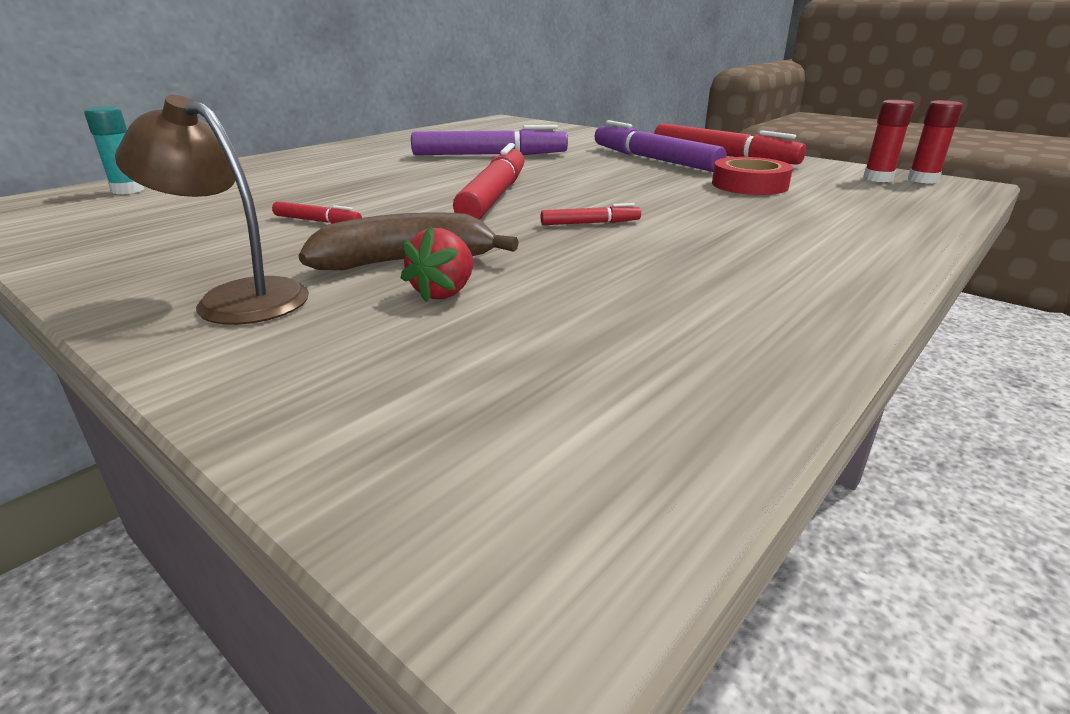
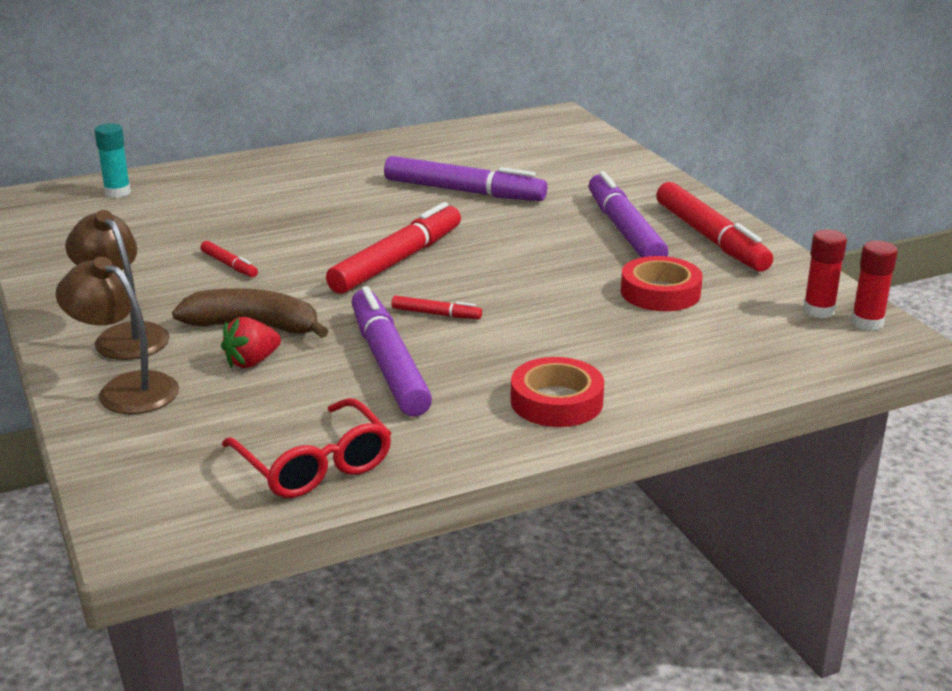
camera: 25 degrees right, 0 degrees up
(291, 354) = (126, 389): none -> brown lamp
(605, 265) = (388, 363): none -> purple marker
(681, 383) = (314, 464): none -> red glasses
(821, 263) = (556, 401): none -> red tape

